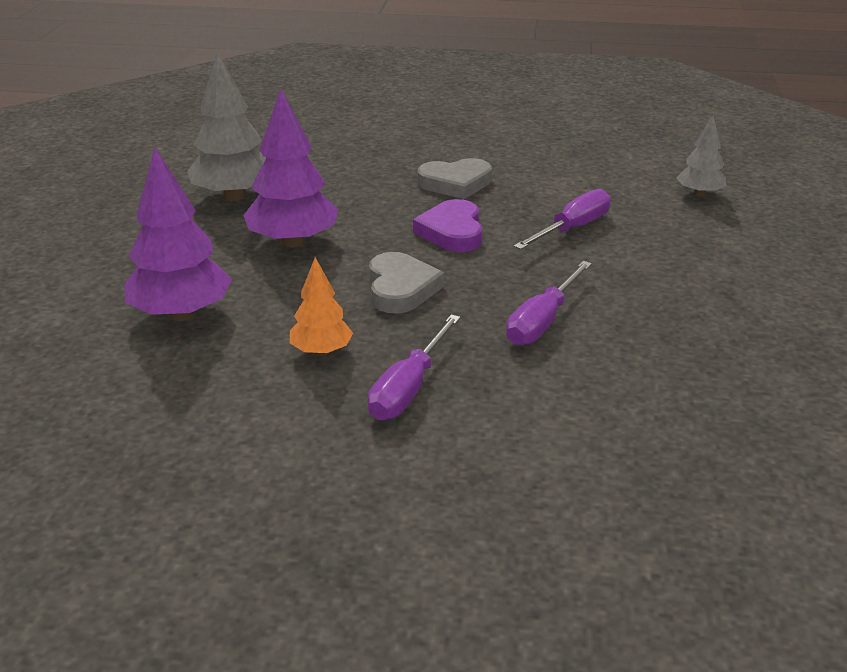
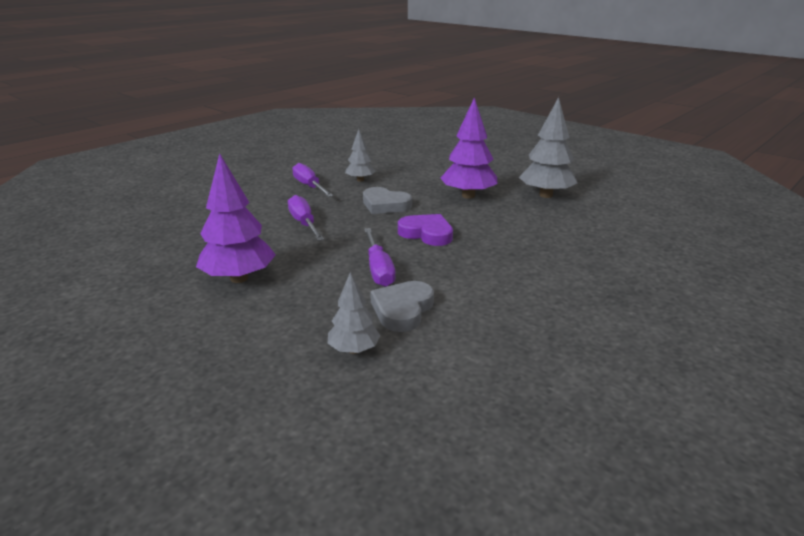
camera: 125 degrees right, 5 degrees down
(181, 314) = (428, 166): purple tree -> purple tree (239, 278)
(321, 351) = (360, 180): orange tree -> grey tree
(455, 183) = (496, 257): grey heart -> grey heart (402, 309)

